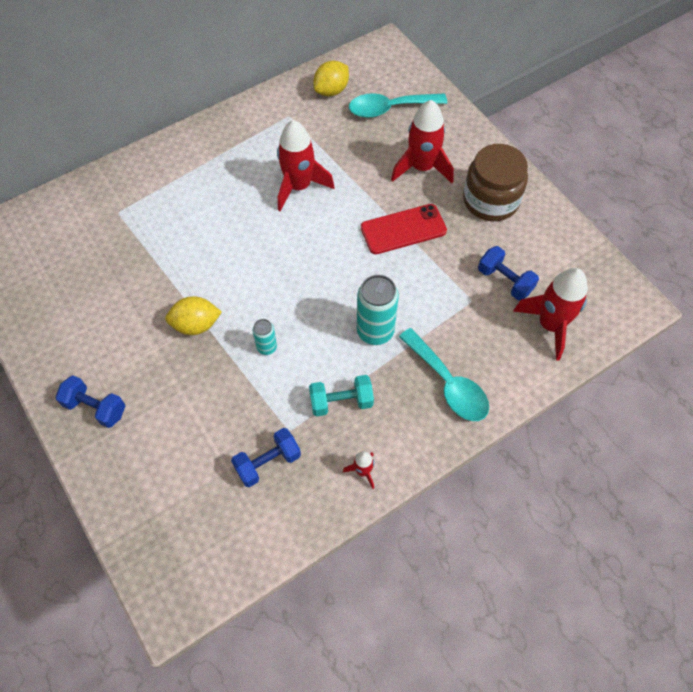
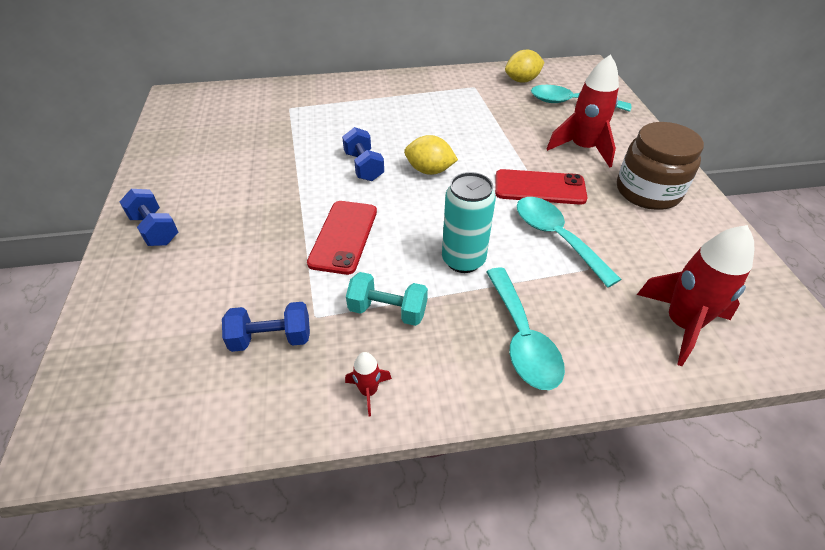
camera: 25 degrees right, 15 degrees down
(196, 325) = (292, 198): yellow lemon -> yellow lemon (429, 170)
(267, 347) = (343, 236): turquoise can -> red phone
(299, 187) = (454, 131): red rocket -> none
(436, 279) = (556, 237): none -> turquoise spoon
(505, 281) = (637, 263): blue dumbbell -> blue dumbbell (364, 166)

